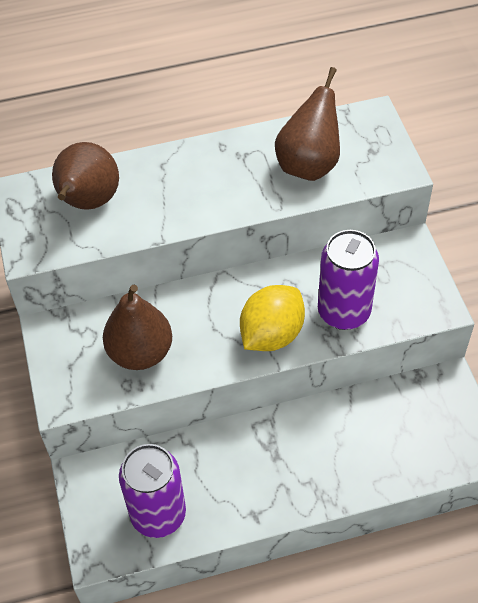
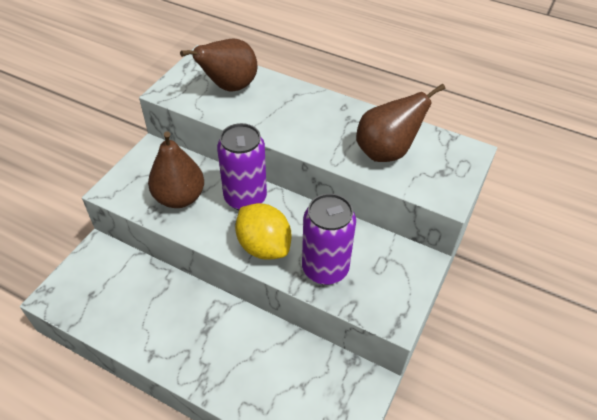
camera: 40 degrees right, 5 degrees down
(158, 514) = (104, 305): purple can -> purple can (245, 198)
(271, 334) = (264, 246): yellow lemon -> yellow lemon turned 60 degrees clockwise

